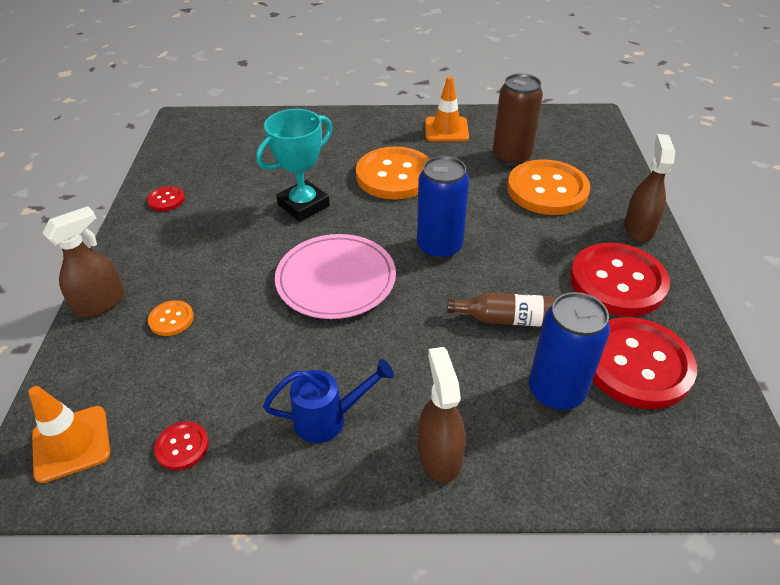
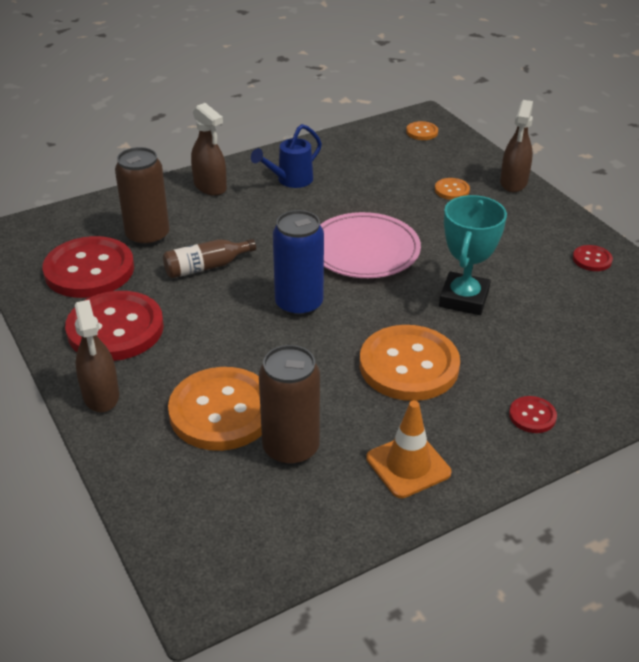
camera: 150 degrees right, 5 degrees down
(71, 443) = (422, 132): orange traffic cone -> orange button
(182, 446) = (361, 148): red button -> red button (532, 416)
(556, 391) = (148, 236): blue can -> brown can

